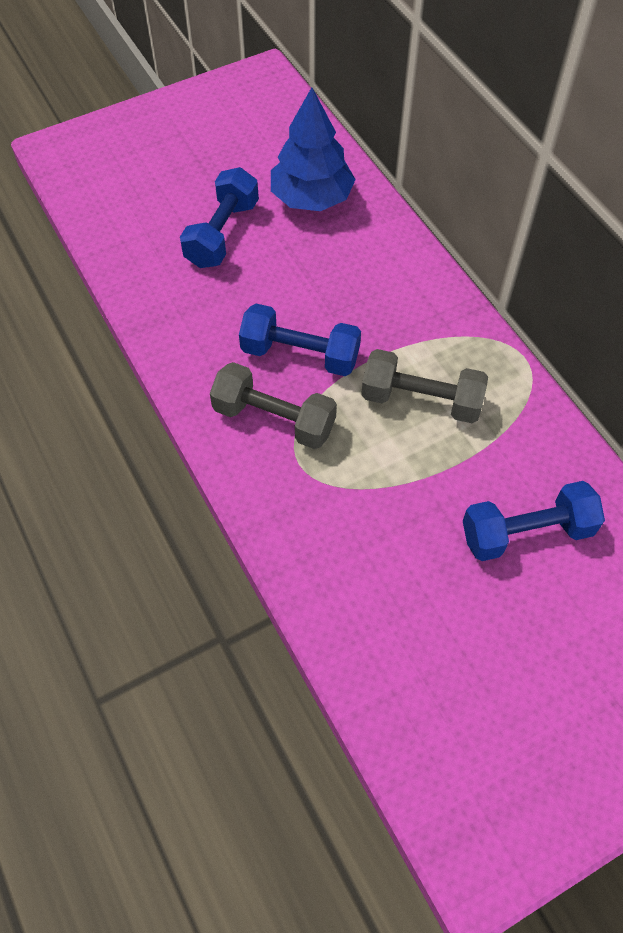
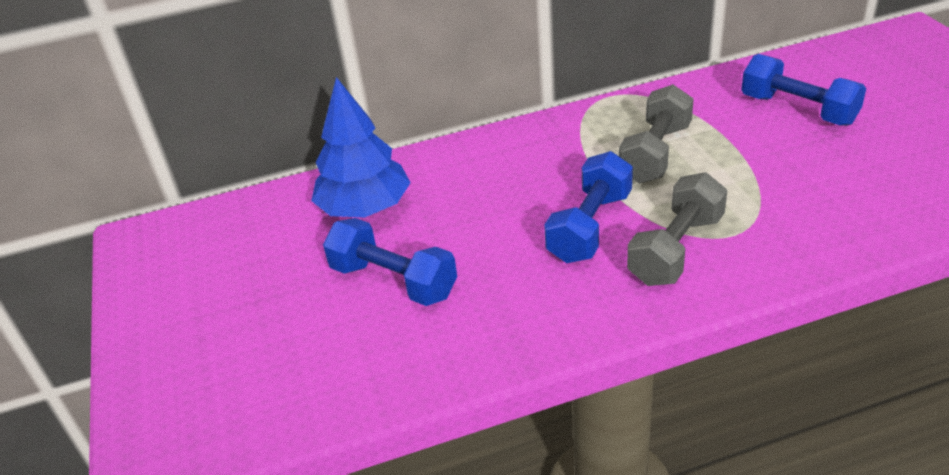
camera: 75 degrees left, 20 degrees down
(526, 532) = (798, 110): blue dumbbell -> blue dumbbell turned 45 degrees counterclockwise

